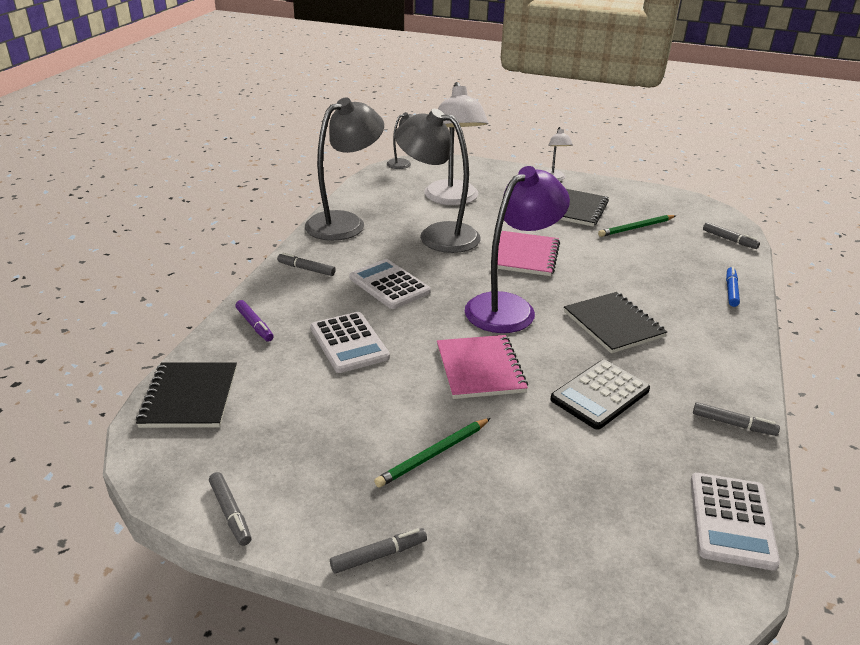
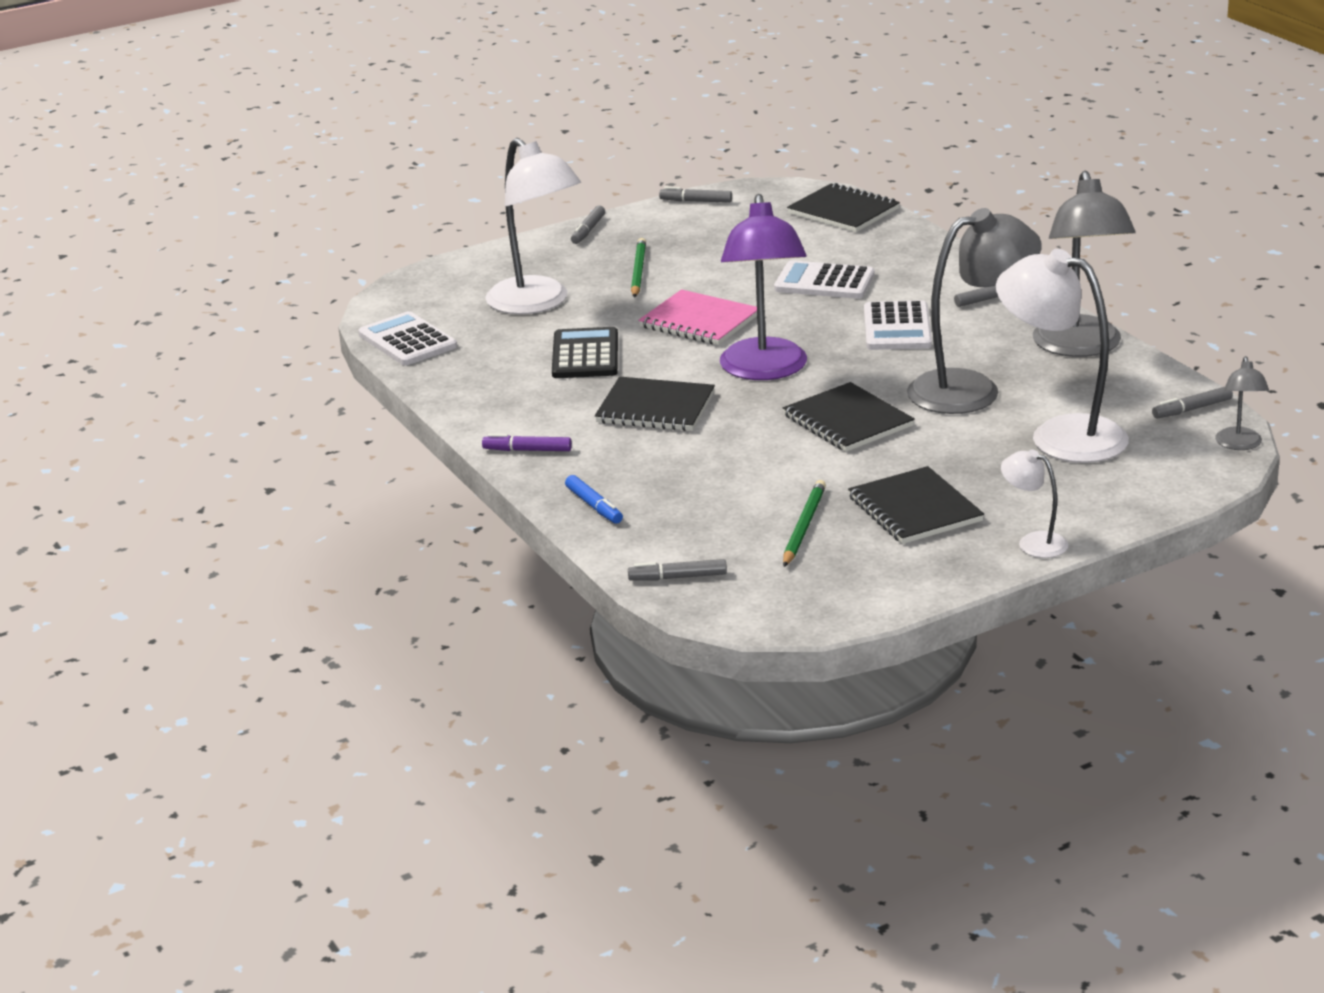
camera: 135 degrees right, 5 degrees down
(254, 325) = (914, 253): purple marker -> purple marker (527, 450)
(389, 285) = (897, 327): white calculator -> white calculator turned 90 degrees clockwise
(525, 256) = (847, 421): pink notebook -> black notebook
(564, 480) = (537, 303): none -> white lamp
(733, 424) = (462, 391): grey marker -> grey marker (1192, 409)

